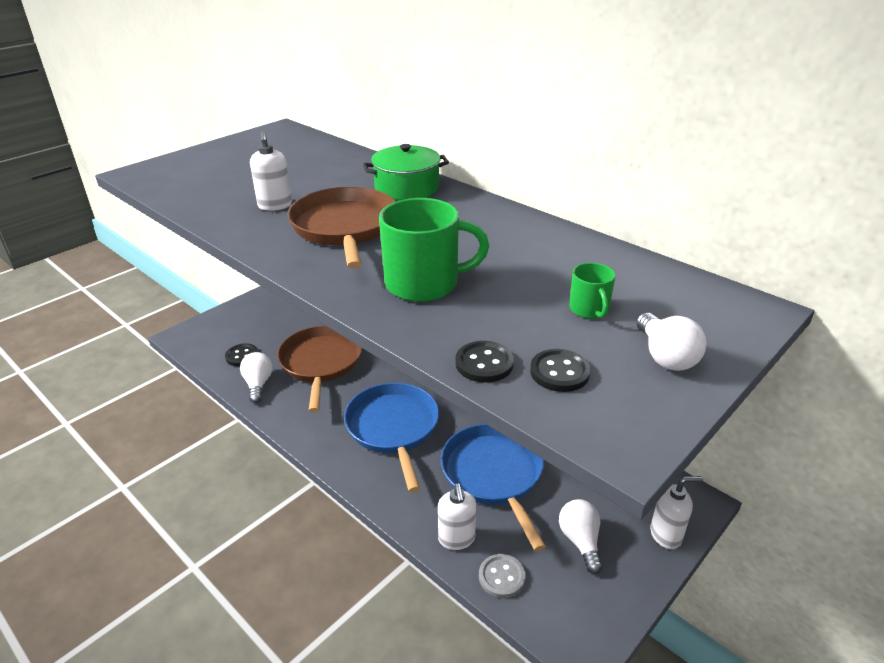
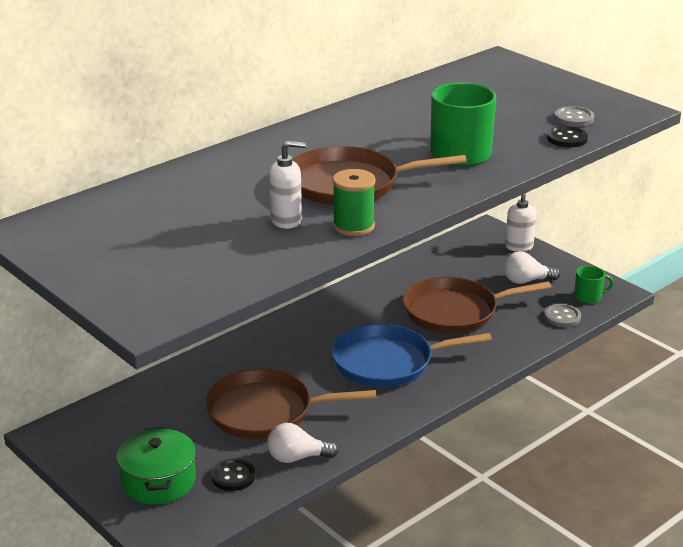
camera: 85 degrees left, 5 degrees down
(257, 233) = (353, 226): none -> green spool
(407, 188) = (262, 155): green pot -> green pot (158, 481)
(456, 539) = (527, 334): white soap dispenser -> none
(493, 475) = (455, 311): blue pan -> brown pan
(559, 372) = (574, 118): black button -> grey button
(589, 309) = (499, 103): green mug -> green mug (588, 297)
(665, 356) = (554, 89): white light bulb -> none

